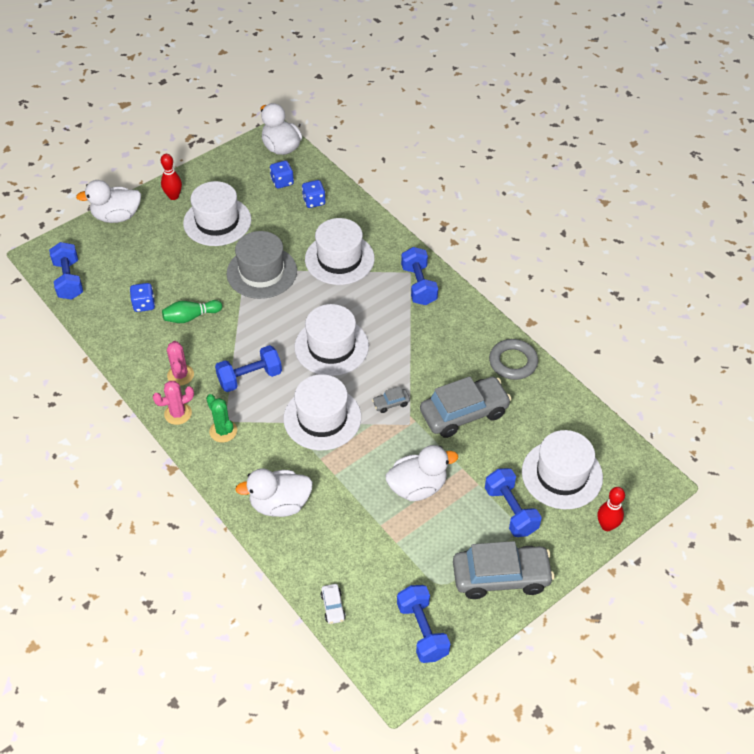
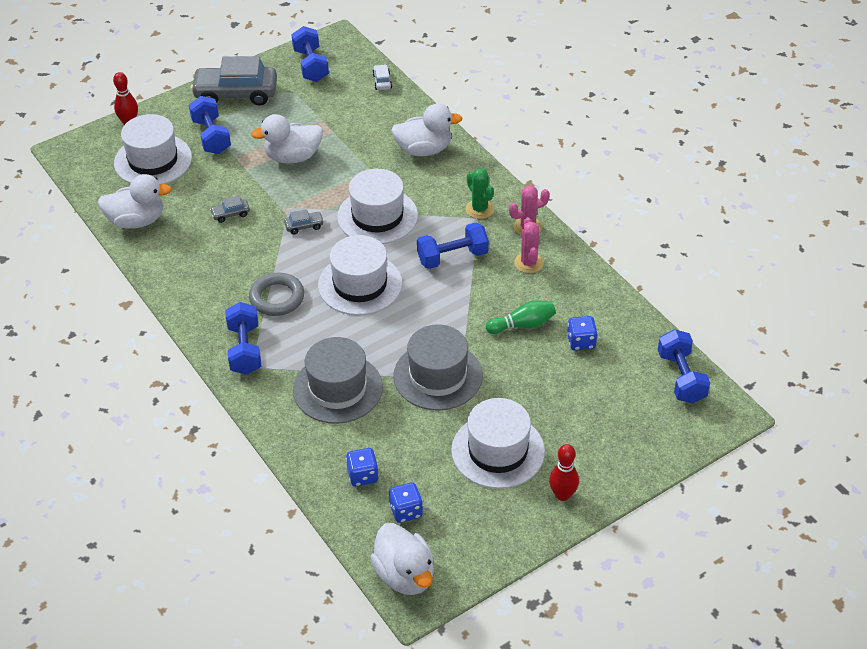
camera: 175 degrees left, 5 degrees down
(117, 216) = (638, 466): white duck -> white duck (137, 221)
(339, 259) = (337, 388): white hat -> grey hat
(464, 413) = (230, 214): grey car -> grey car, size x0.42
(513, 362) = (162, 259): grey ring -> grey ring (277, 298)

